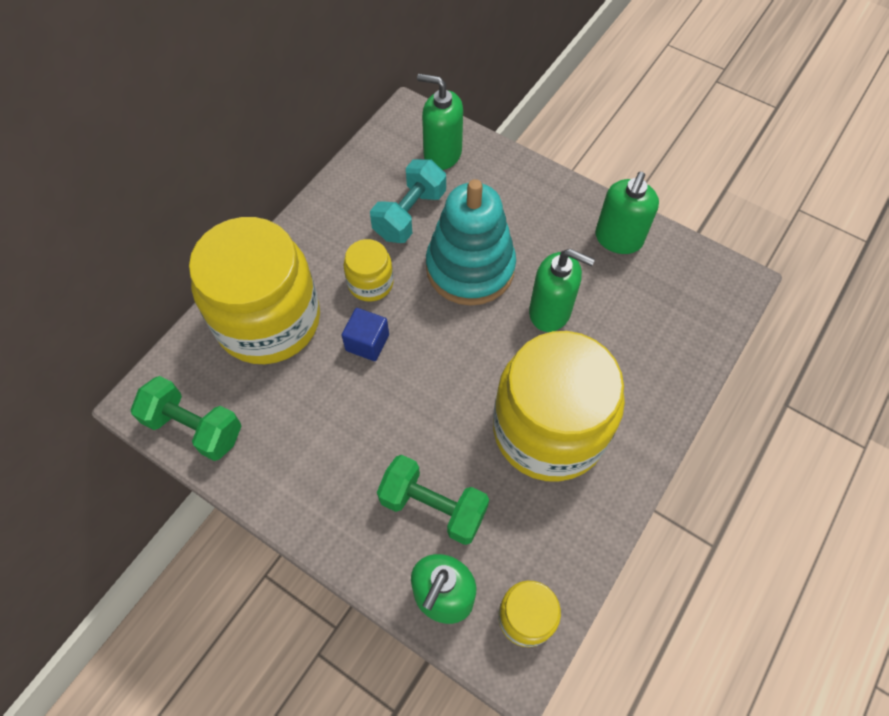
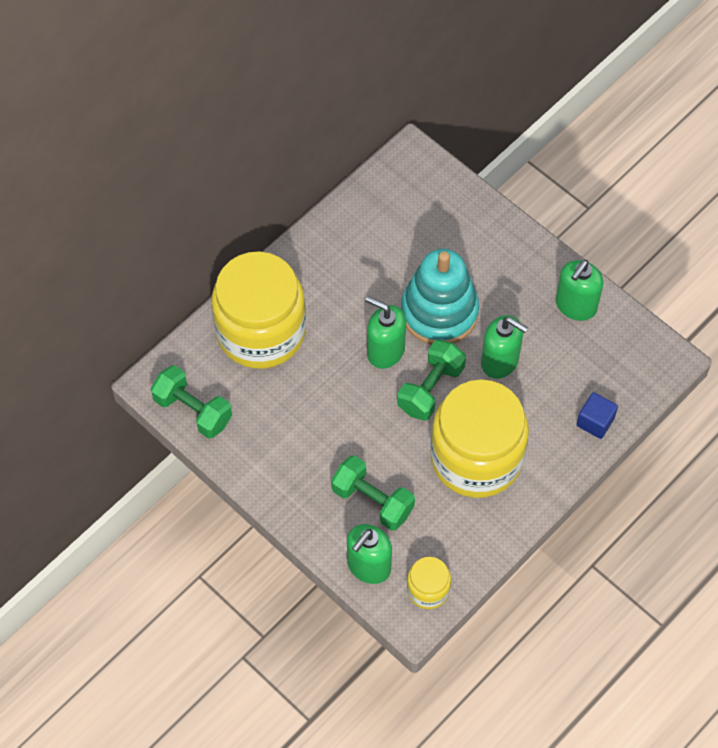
camera: 10 degrees right, 0 degrees up
(367, 342) = (341, 363): blue cube -> blue cube (595, 422)
(370, 283) = (351, 312): yellow jar -> none
(409, 214) = (395, 254): turquoise dumbbell -> none
(442, 154) = (435, 200): green soap dispenser -> green soap dispenser (385, 351)
(477, 355) = (430, 389): none -> green dumbbell

